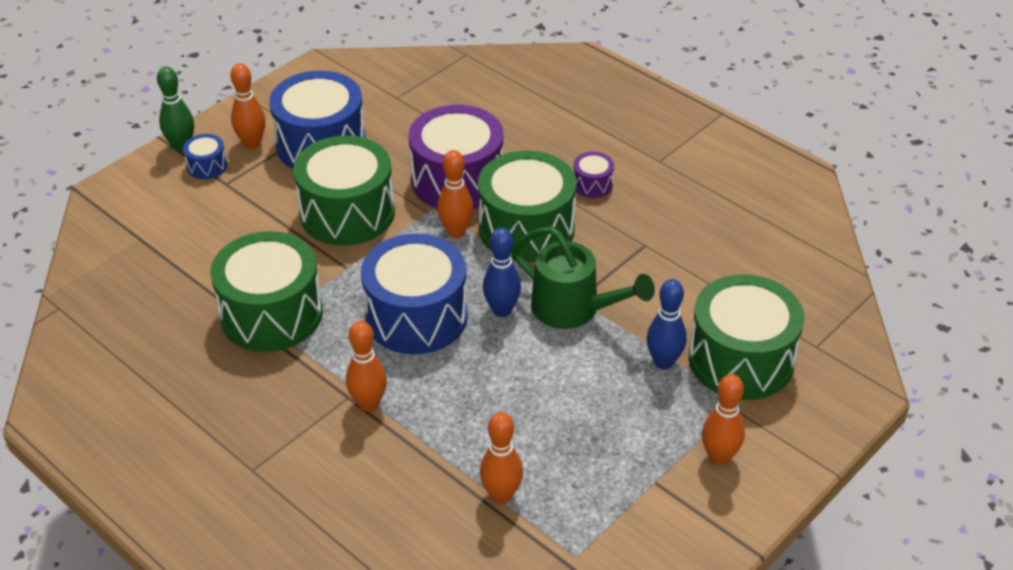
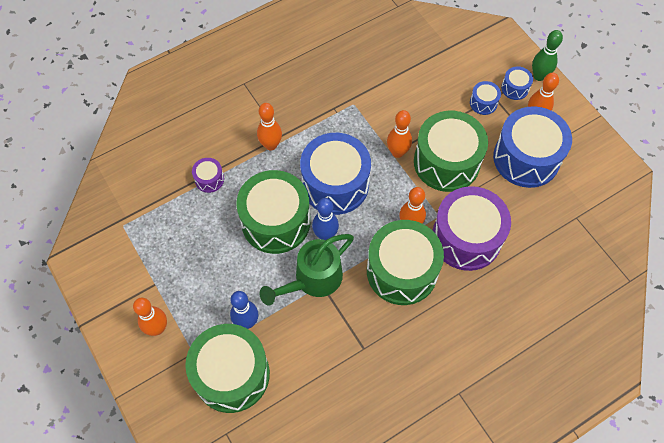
camera: 105 degrees right, 20 degrees up
(238, 192) = (483, 103): none -> blue drum
(271, 314) = (361, 107): green drum -> green drum (276, 221)
(501, 495) = (178, 198): orange bowling pin -> orange bowling pin (397, 152)
(592, 184) = (441, 332): purple drum -> purple drum (209, 179)

